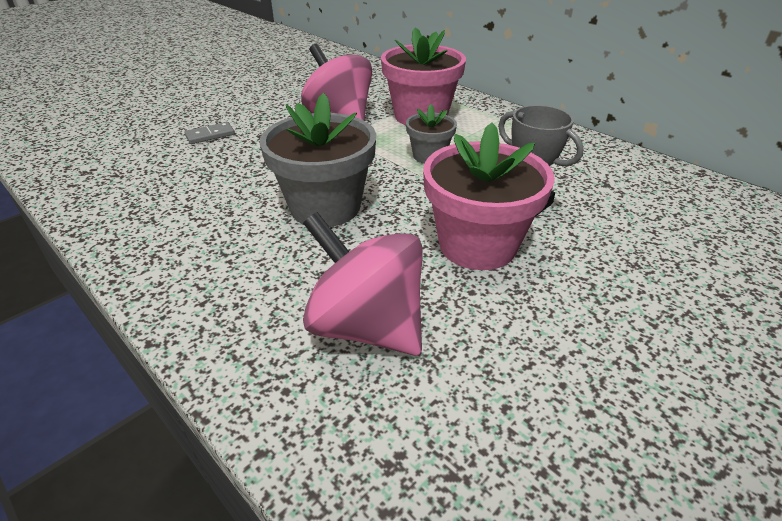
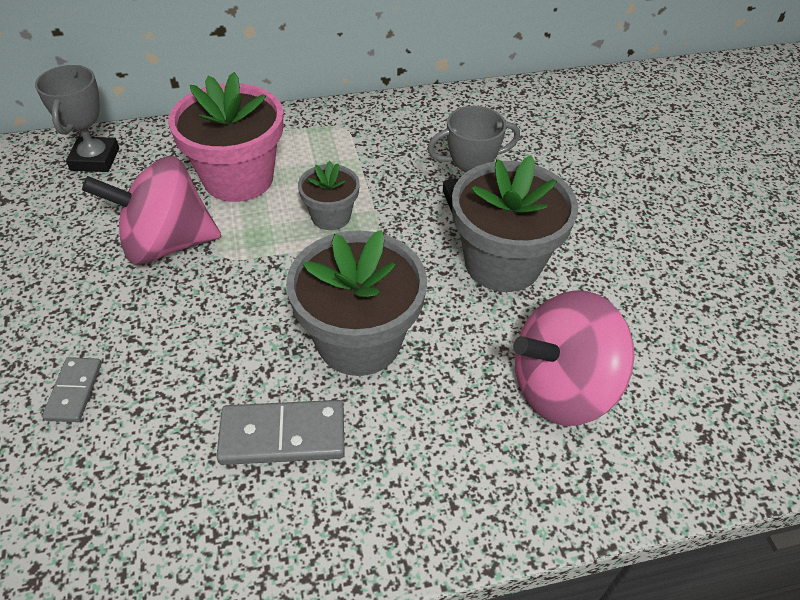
camera: 60 degrees left, 10 degrees up
(221, 207) = (283, 435): none -> grey domino
(380, 77) = (95, 159): none -> grey trophy
(477, 245) = (502, 263): pink flower pot -> grey flower pot

